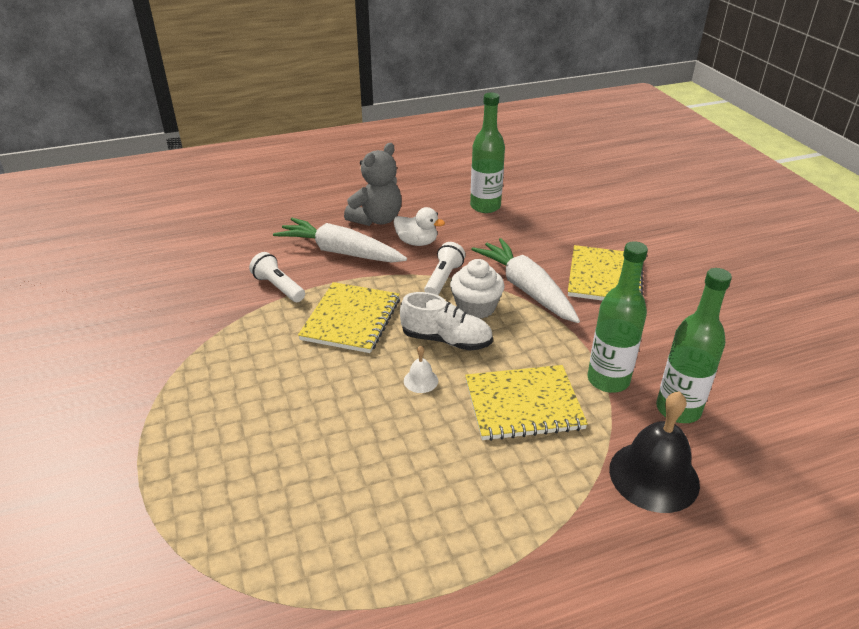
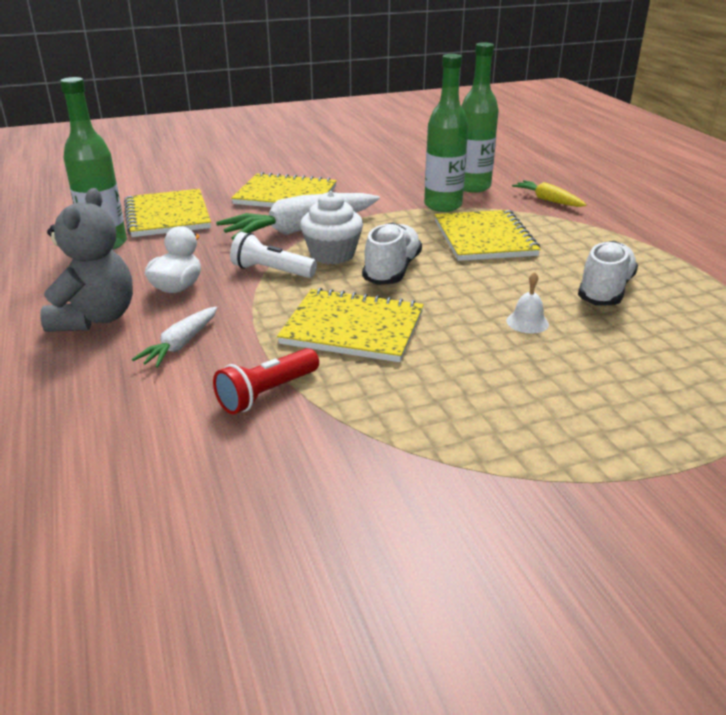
camera: 90 degrees left, 5 degrees down
(278, 287) = (267, 393): white flashlight -> red flashlight
(340, 252) = (180, 345): white carrot -> white carrot, size x0.52
(376, 219) = (95, 318): grey teddy bear -> grey teddy bear turned 60 degrees clockwise
(404, 481) = (605, 290): none -> white shoe
(421, 380) = (462, 284): white bell -> white bell (527, 322)
(541, 224) = (167, 216): none -> yellow notebook
(654, 476) = (548, 200): black bell -> yellow carrot

